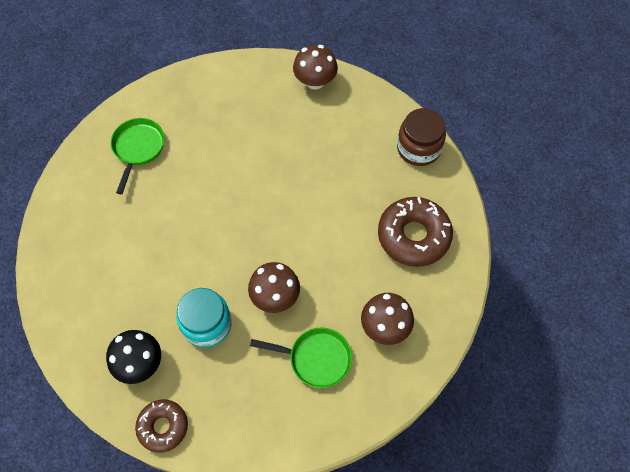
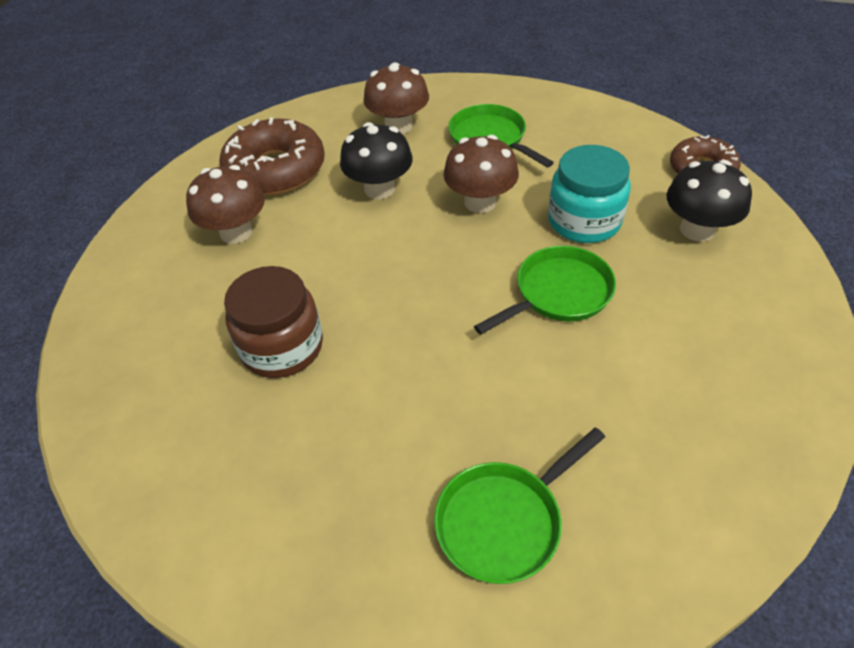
camera: 135 degrees left, 15 degrees down
(187, 263) = (558, 293): none -> green pan
(315, 81) = (118, 418): brown mushroom -> brown mushroom (236, 232)
(340, 265) = (379, 189): none -> black mushroom
(418, 148) = (145, 239): brown jar -> brown jar (282, 347)

